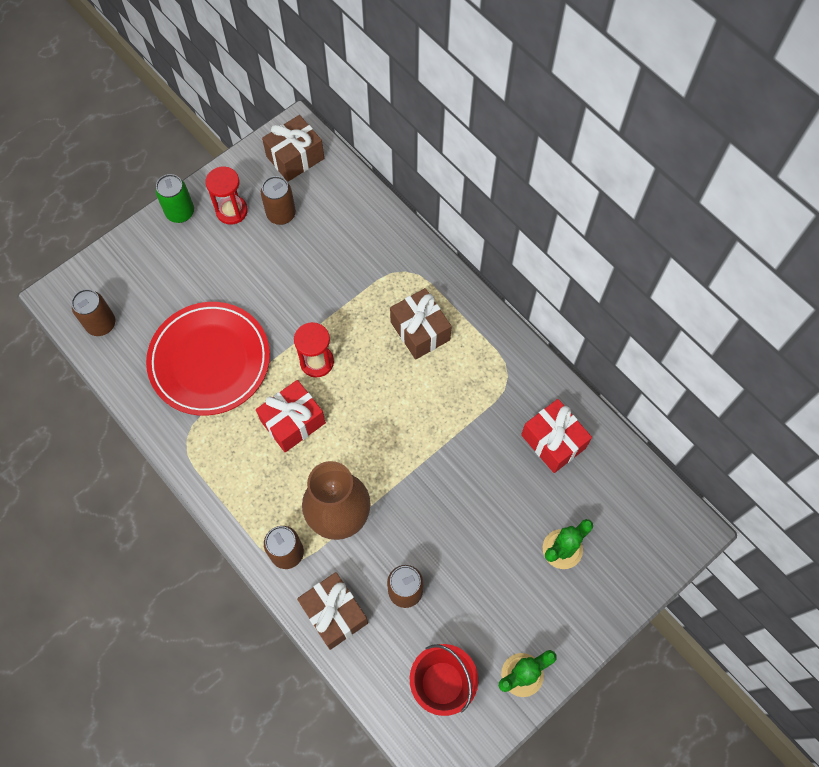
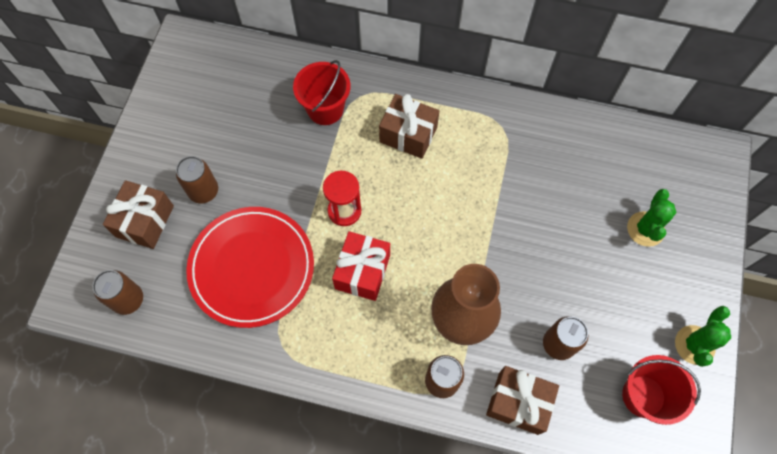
camera: 35 degrees left, 0 degrees up
(180, 212) = (130, 162): green can -> none
(231, 211) = (176, 134): red hourglass -> none
(281, 214) = (221, 112): brown can -> brown can (204, 191)
(295, 157) = (198, 60): brown gift -> brown gift (145, 221)
(367, 265) = (325, 109): none -> red bucket
(553, 441) = (574, 153): red gift -> none

